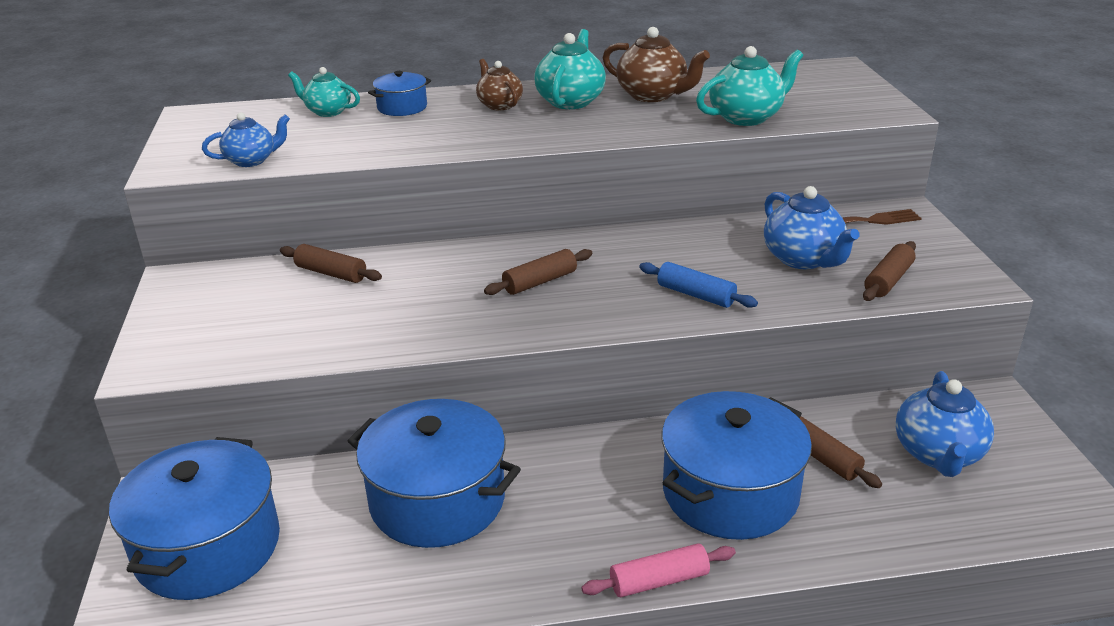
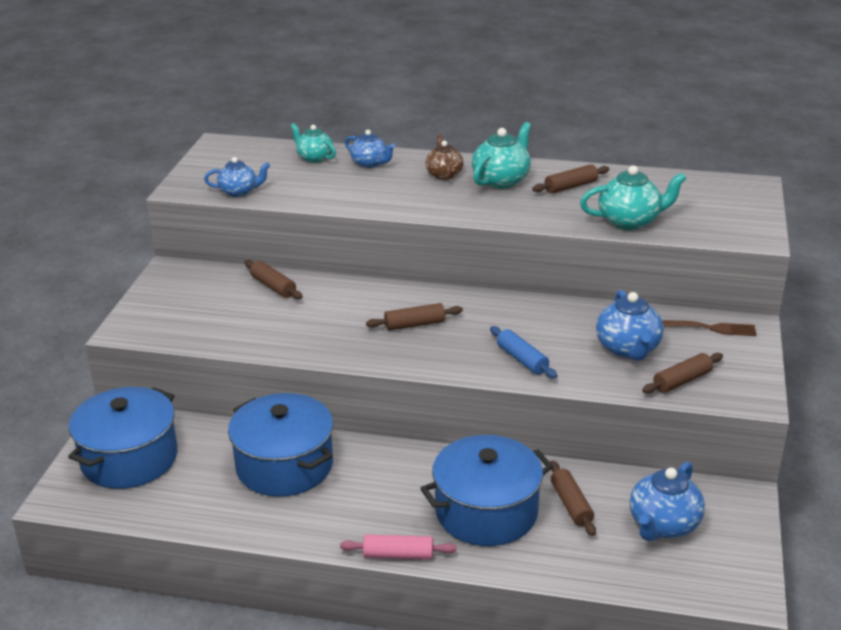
camera: 20 degrees right, 0 degrees up
(402, 107) = (370, 163): blue pot -> blue teapot
(653, 95) = (571, 186): brown teapot -> brown rolling pin

